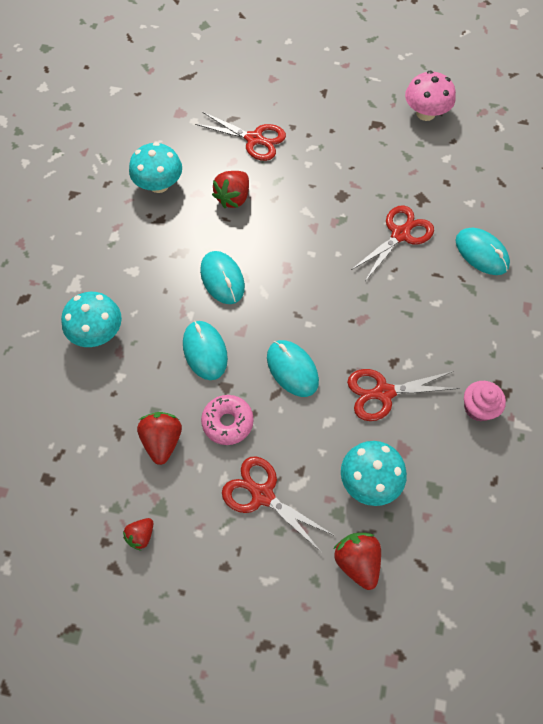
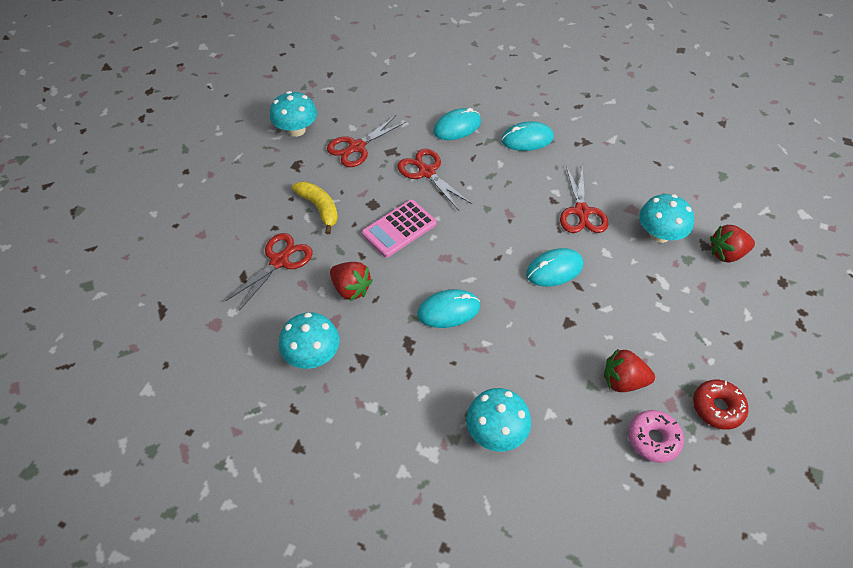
camera: 80 degrees left, 10 degrees down
(141, 535) = (717, 408): red strawberry -> red donut
(205, 351) = (529, 335): turquoise mouse -> turquoise mouse (527, 139)
(227, 422) = (605, 325): pink donut -> pink donut (653, 439)
(262, 495) = (674, 308): red scissors -> red scissors (357, 147)
(314, 223) = (399, 229): none -> pink calculator
(325, 154) = (319, 208): none -> yellow banana
(425, 113) = (296, 130): pink mushroom -> turquoise mushroom
(478, 408) = (598, 159): pink cupcake -> none

